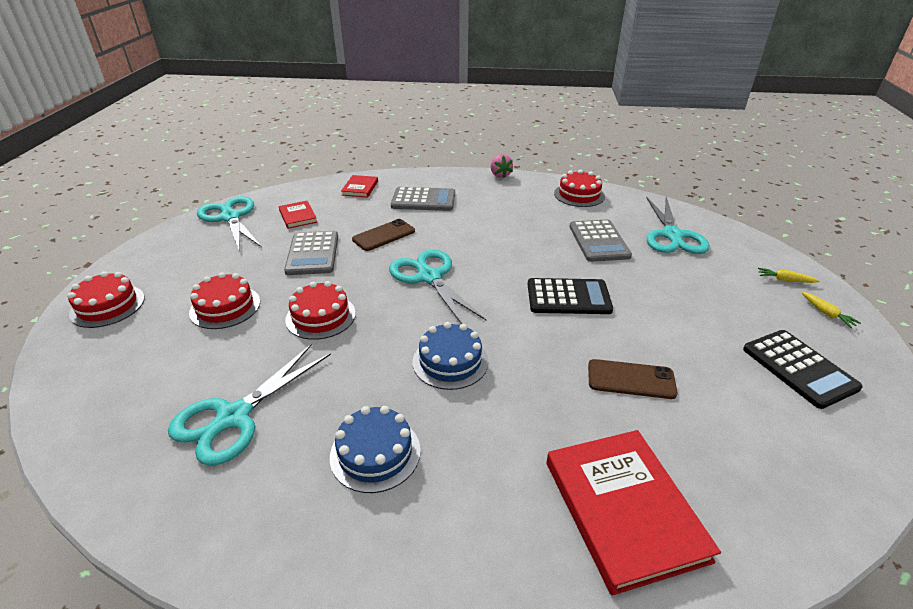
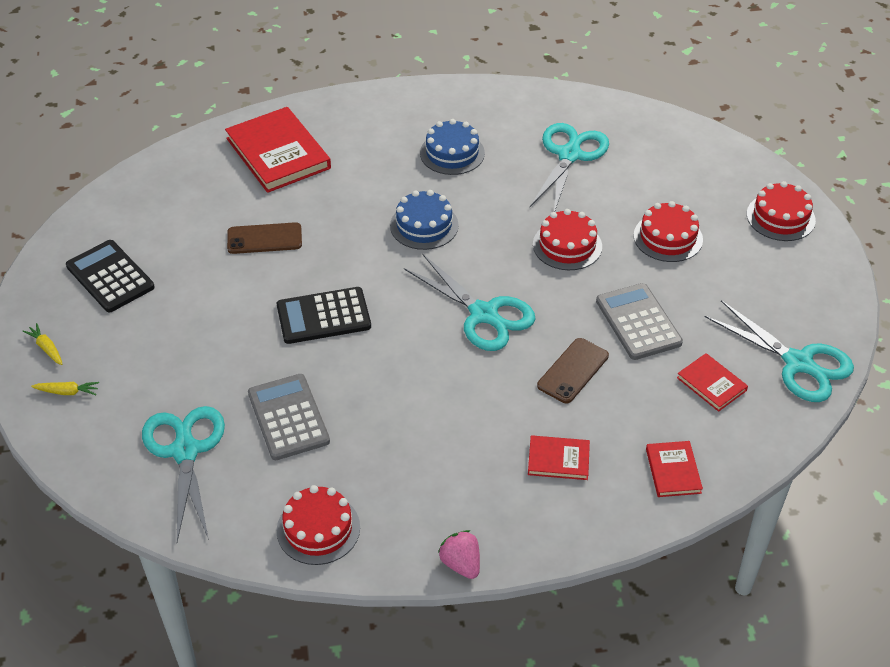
camera: 165 degrees right, 10 degrees up
(423, 200) = (558, 460): grey calculator -> red book

